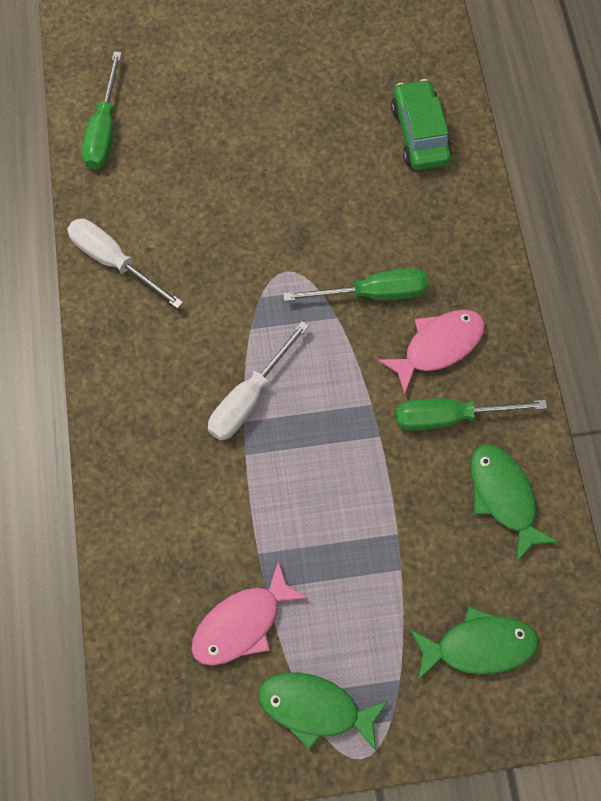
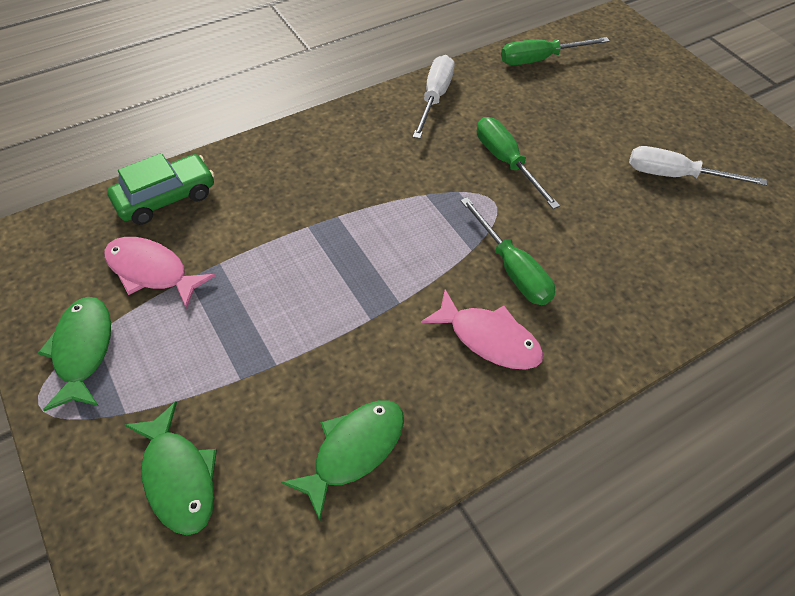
camera: 65 degrees right, 15 degrees down
(249, 398) = (361, 212): white screwdriver -> white screwdriver (675, 175)
(419, 134) = (702, 254): green car -> green car (166, 198)
(449, 417) = (419, 372): green screwdriver -> green screwdriver (506, 162)

